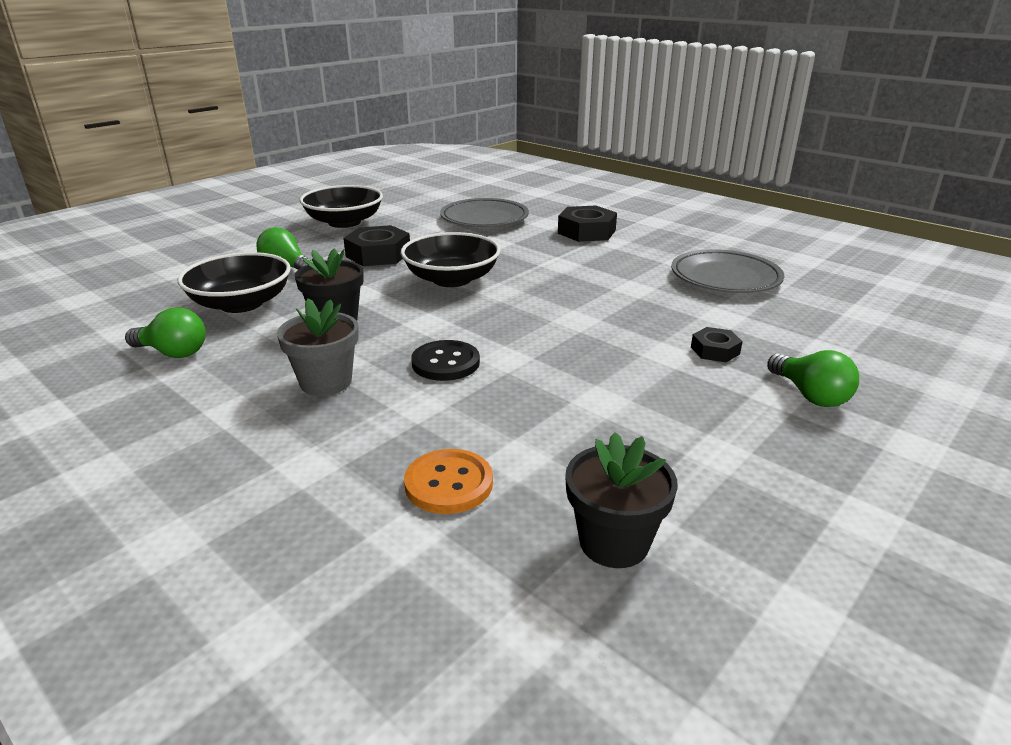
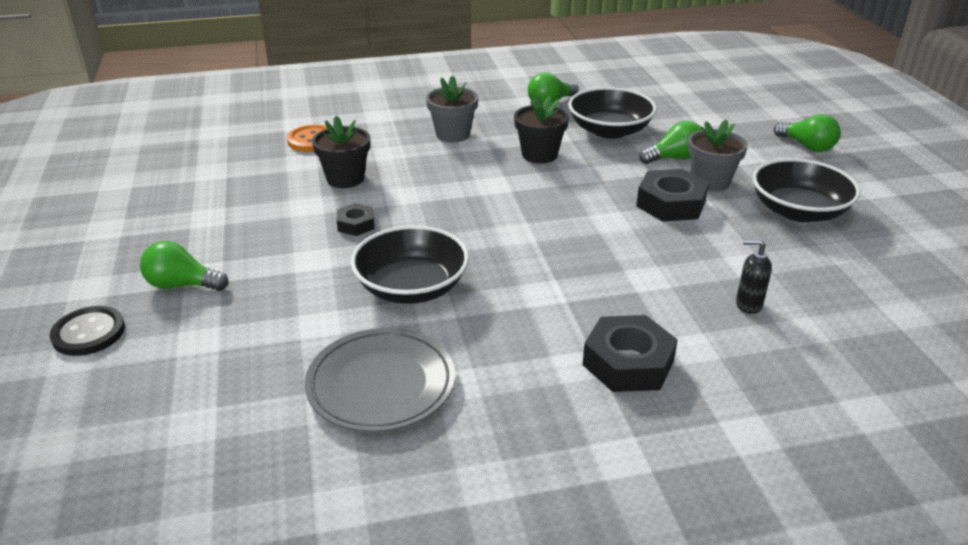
camera: 125 degrees right, 5 degrees up
(218, 232) = (807, 146): none -> green light bulb
(323, 249) = (710, 182): none -> grey flower pot
(445, 363) = (424, 173): black button -> black button (88, 333)
(451, 279) = (567, 220): black bowl -> black bowl (411, 288)
(484, 218) = (748, 305): grey plate -> black soap dispenser
(614, 542) = (215, 161): black flower pot -> black flower pot (345, 179)
(715, 350) = (284, 282): black nut -> black nut (356, 224)

